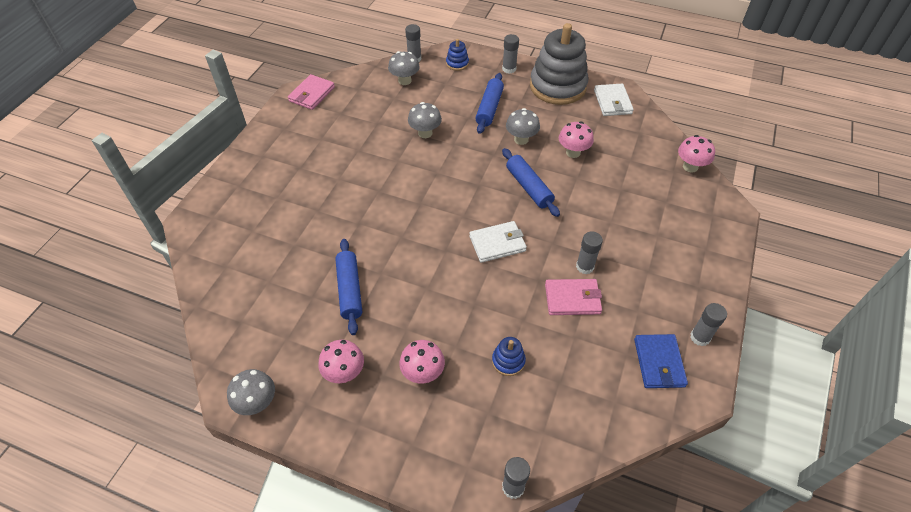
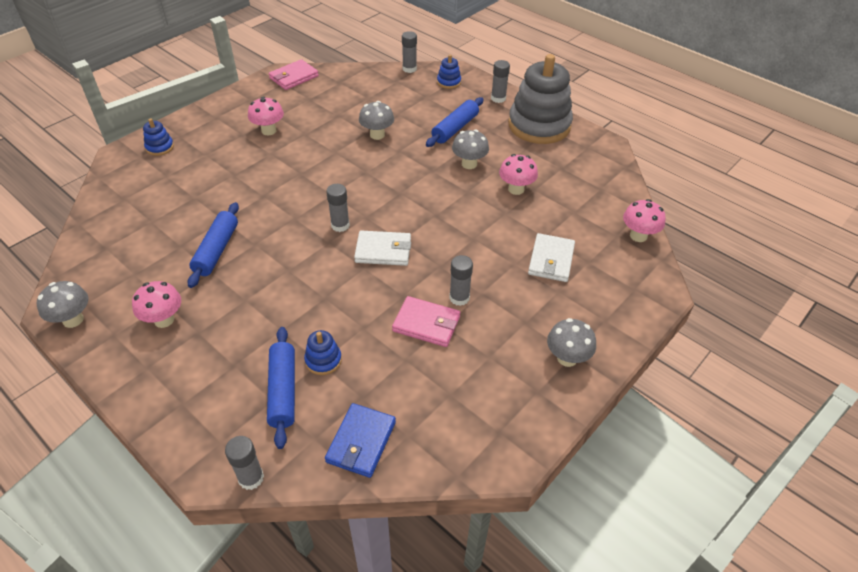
camera: 20 degrees right, 5 degrees down
(226, 203) = (160, 147): none -> blue stacking toy
(404, 81) = (387, 85): grey mushroom -> grey mushroom (567, 358)
(423, 373) = (234, 344): pink mushroom -> pink mushroom (269, 130)
(528, 187) = (448, 209): blue rolling pin -> blue rolling pin (283, 391)
(612, 102) = (589, 153): white wallet -> white wallet (551, 260)
(659, 363) = (480, 414): blue wallet -> blue wallet (361, 442)
(700, 337) = (542, 404): grey glue stick -> grey glue stick (340, 225)

